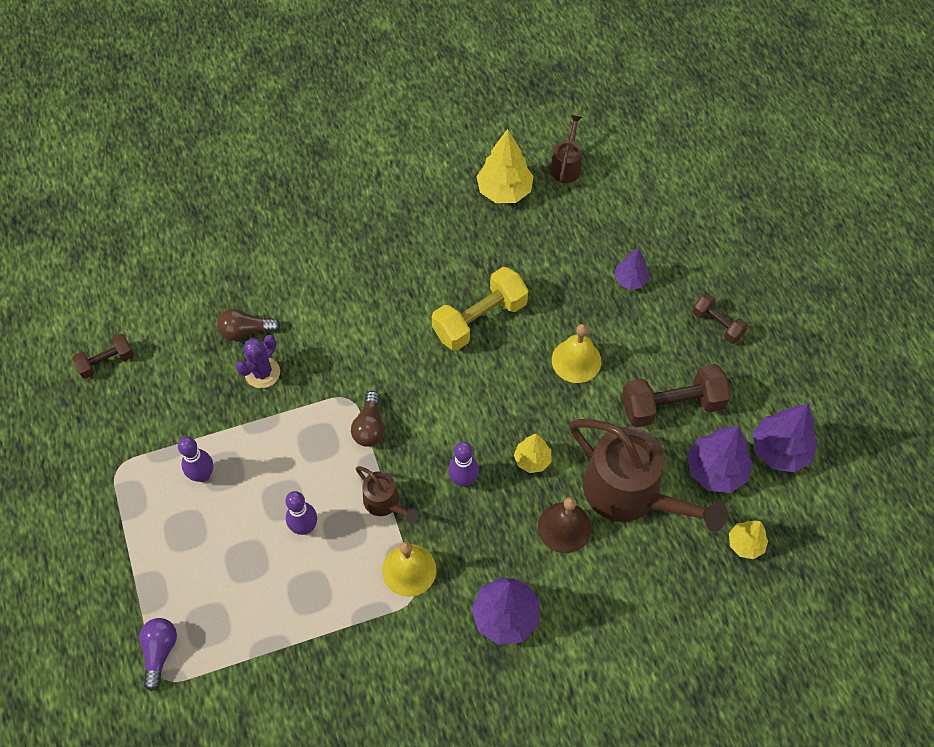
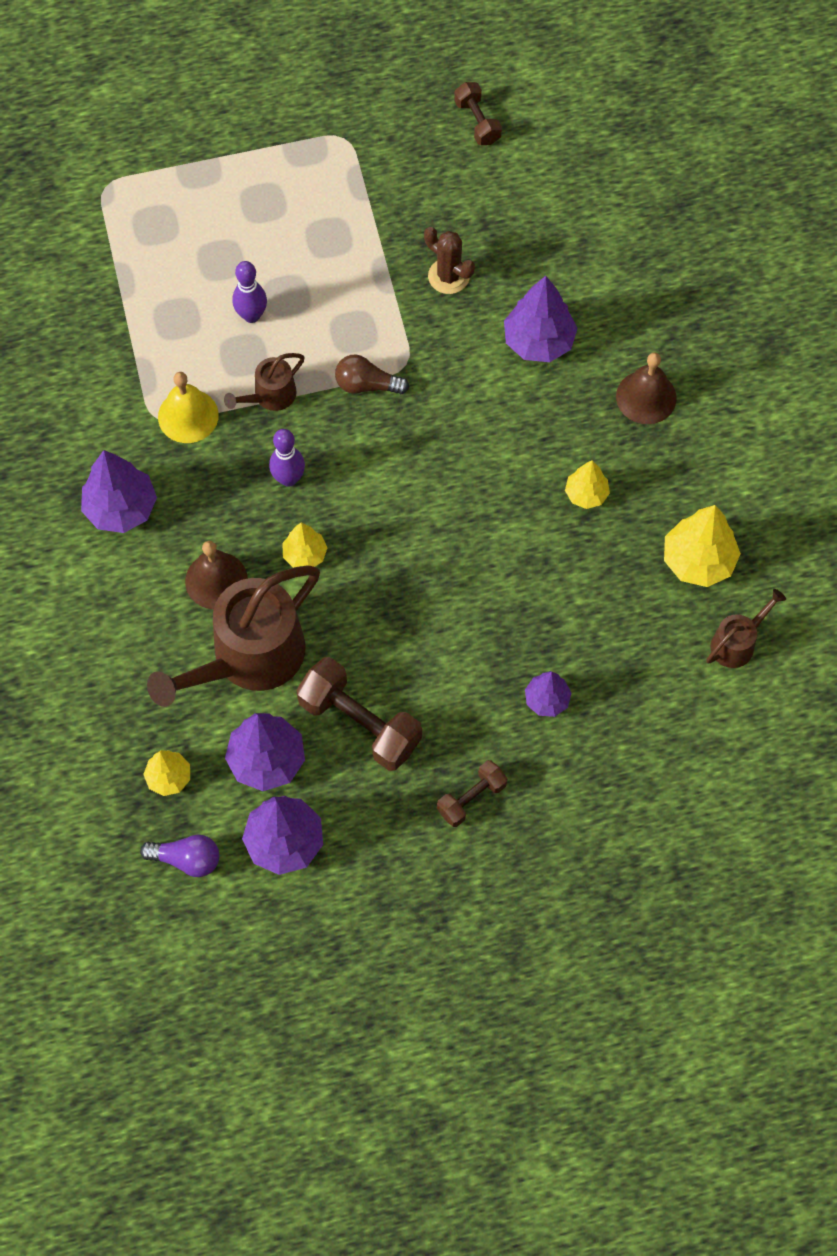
camera: 95 degrees right, 5 degrees up
(160, 652) = (133, 182): purple light bulb -> purple light bulb (186, 859)
(202, 475) = (326, 218): purple bowling pin -> none
(246, 331) = (506, 260): brown light bulb -> none
(262, 373) = (448, 276): purple cactus -> brown cactus
(323, 303) = (538, 341): none -> purple tree
(369, 228) = (646, 397): none -> brown bell
(457, 264) = (586, 494): none -> yellow tree
(480, 319) = (502, 514): yellow dumbbell -> none
(566, 166) = (737, 643): brown watering can -> brown watering can turned 60 degrees counterclockwise
(576, 360) = (433, 619): yellow bell -> none
(672, 405) = (360, 723): brown dumbbell -> brown dumbbell turned 45 degrees counterclockwise

